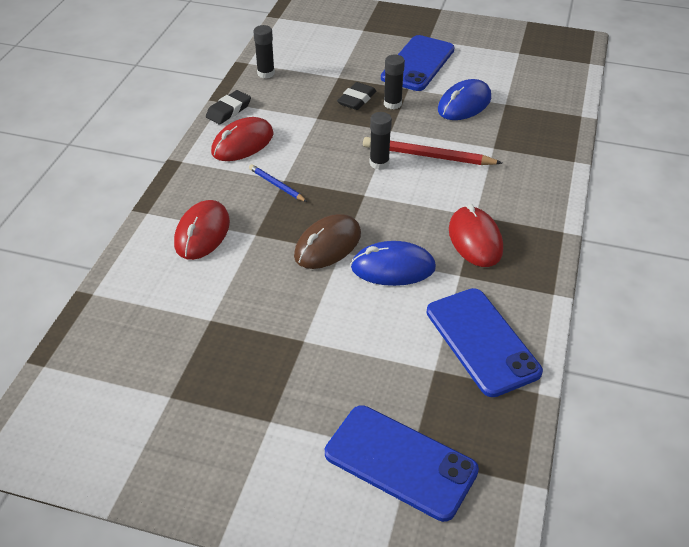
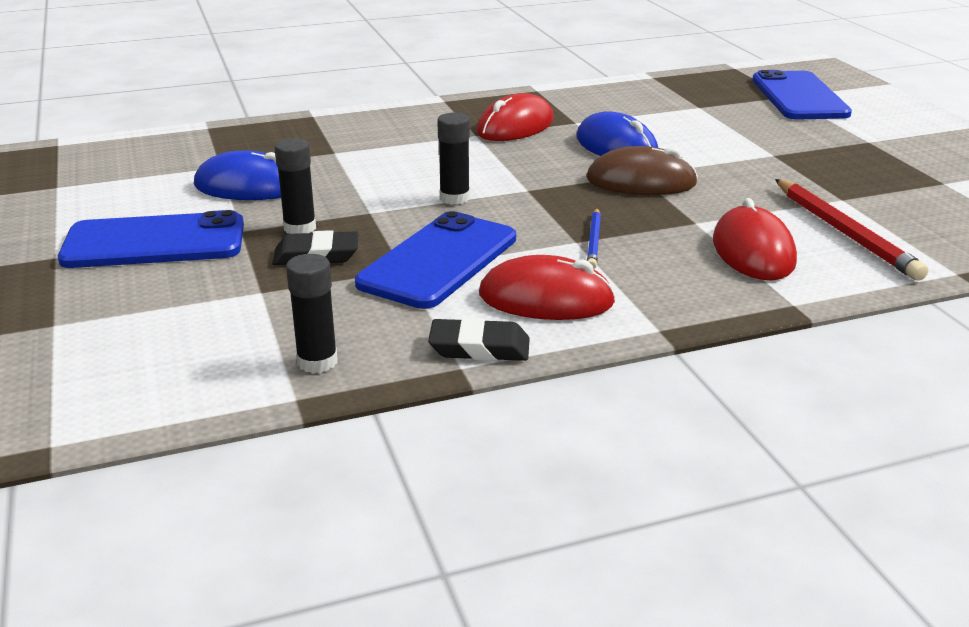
camera: 125 degrees left, 15 degrees down
(202, 233) = (753, 251): red mouse -> red mouse turned 75 degrees counterclockwise
(427, 156) = (400, 178): red pencil -> red pencil (845, 233)
(482, 341) = (638, 99): blue phone -> blue phone (439, 261)

